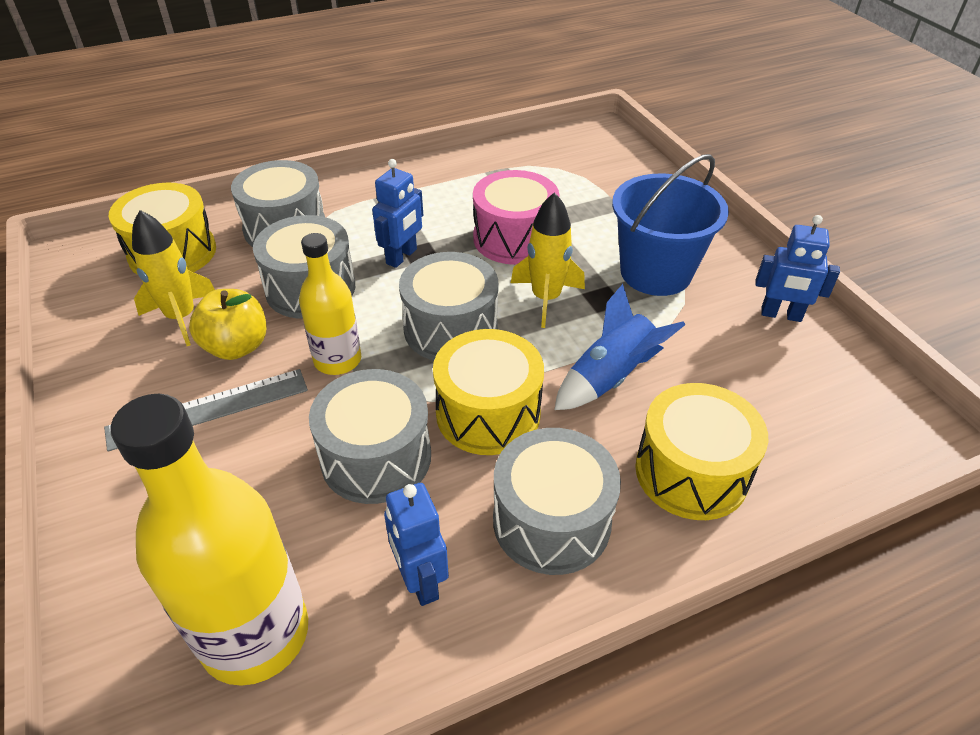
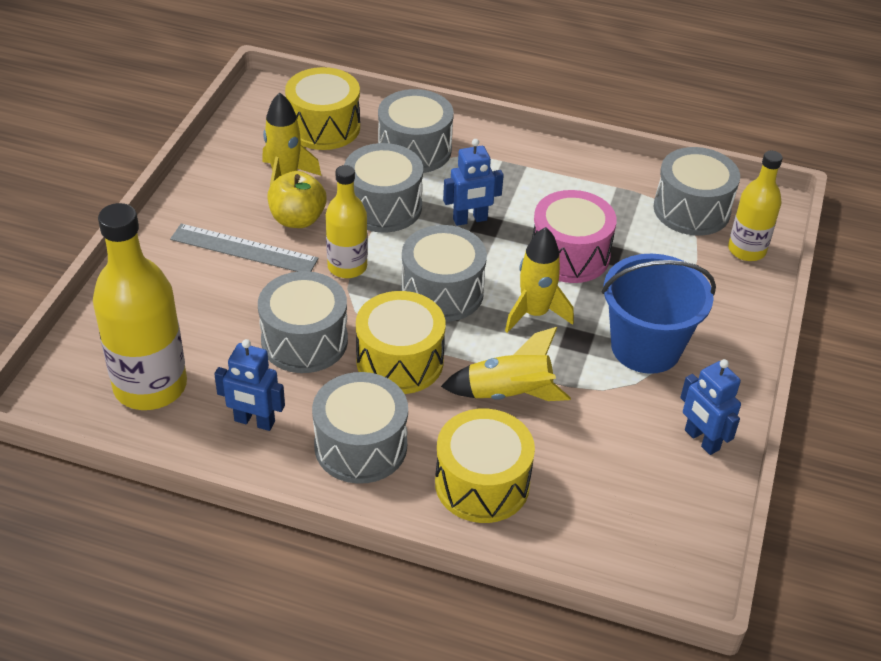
camera: 40 degrees right, 0 degrees up
(420, 580) = (254, 422): blue robot -> blue robot turned 90 degrees counterclockwise
(556, 160) = (691, 209): none -> grey drum
(610, 377) = (508, 394): blue rocket -> yellow rocket
(626, 167) = (746, 250): none -> yellow bottle

